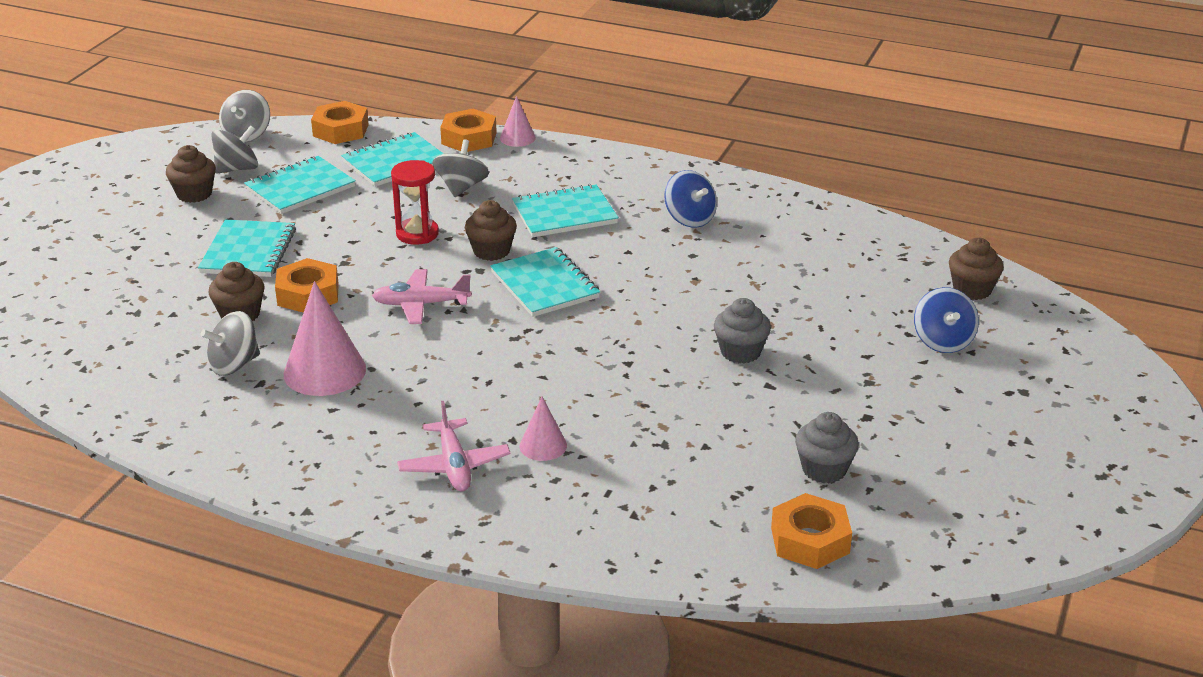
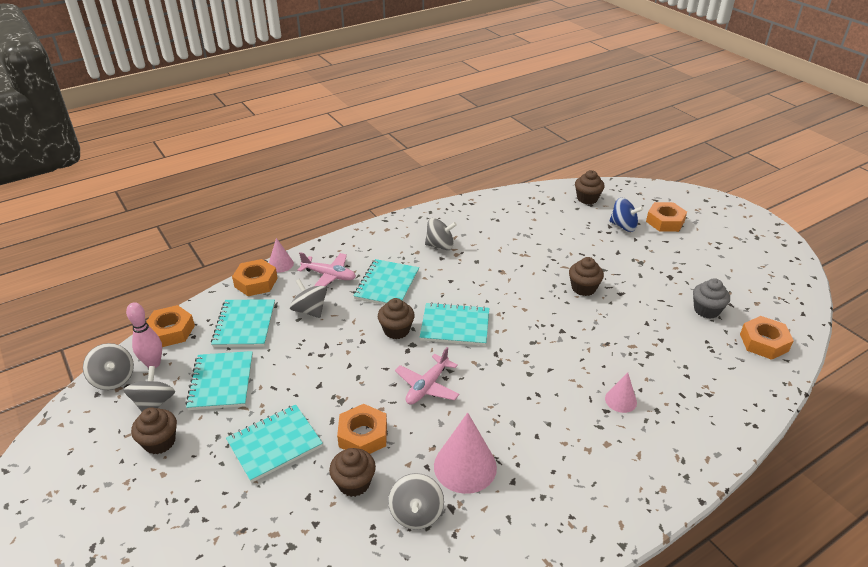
camera: 55 degrees left, 5 degrees up
(248, 251) = (275, 444): turquoise notebook -> turquoise notebook turned 75 degrees counterclockwise
(287, 143) = (153, 363): none -> pink bowling pin
(417, 234) = (343, 352): red hourglass -> none
(454, 465) = (616, 448): pink plane -> pink plane (329, 276)
(690, 219) = (440, 245): blue spinning top -> grey spinning top
(740, 352) = (583, 288): grey cupcake -> brown cupcake
(1013, 375) = (665, 221): none -> orange nut

